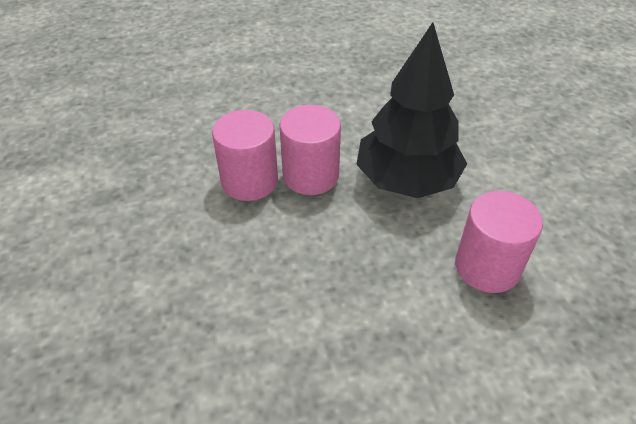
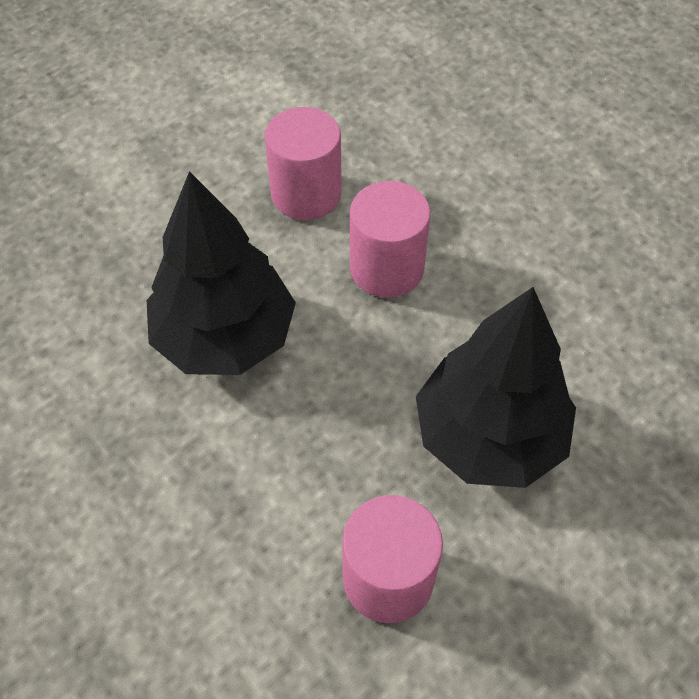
camera: 65 degrees right, 10 degrees up
(244, 294) = (225, 337): none -> black tree
(310, 175) = (433, 325): pink cylinder -> pink cylinder (306, 194)

